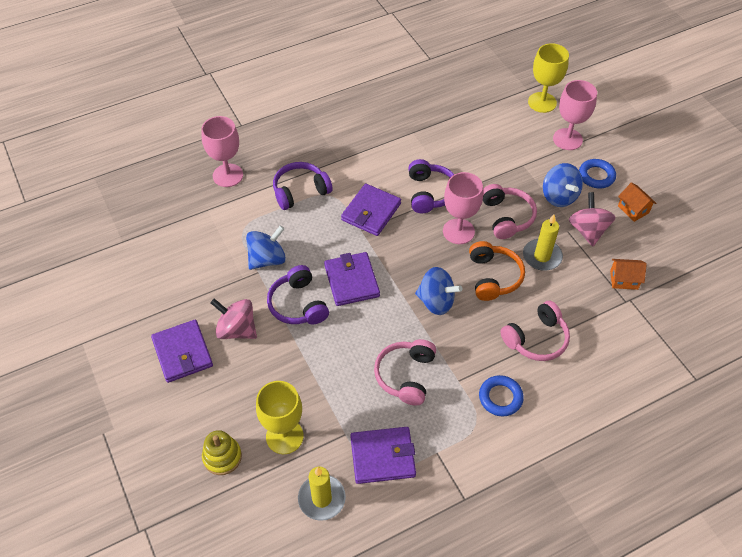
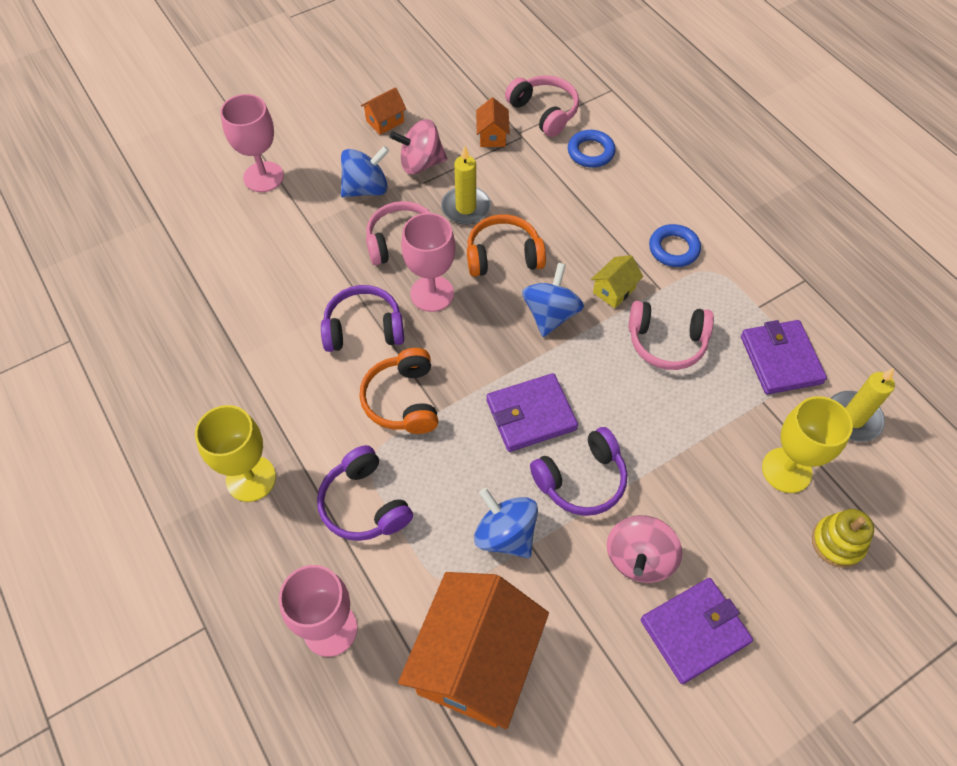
camera: 95 degrees left, 5 degrees up
(193, 238) = (475, 661): none -> orange house
(371, 212) = (403, 400): purple wallet -> orange headphones
(457, 347) = (614, 290): none -> yellow house
(536, 339) = (588, 215): pink headphones -> pink headphones (544, 112)
(542, 102) = (189, 201): yellow goblet -> yellow goblet (251, 478)
(596, 176) = (330, 151): blue ring -> blue ring (590, 152)

